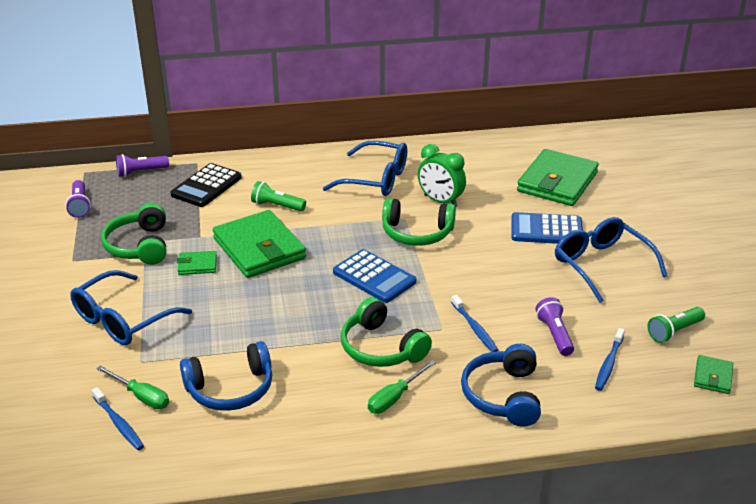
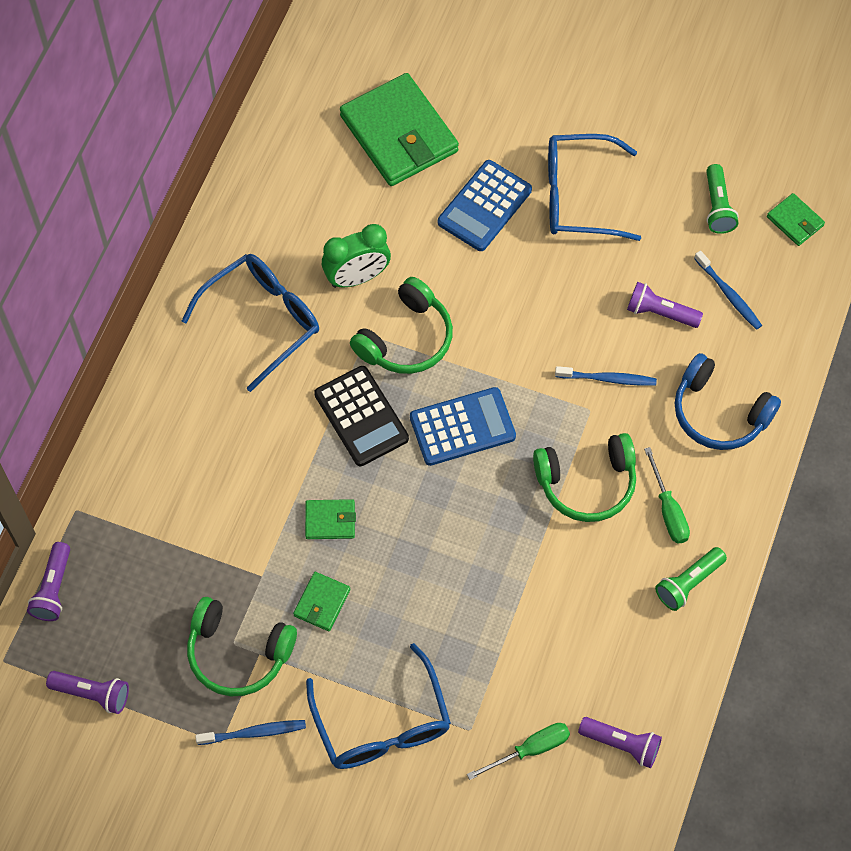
camera: 60 degrees left, 30 degrees up
(119, 423) = (561, 786): blue toothbrush -> blue toothbrush (254, 732)
(173, 444) = (621, 744): none -> purple flashlight
(206, 186) = (146, 522): black calculator -> black calculator (361, 416)
(230, 389) = (568, 657): blue headphones -> none
(259, 248) = (330, 520): green wallet -> green wallet, size x0.45
(277, 206) = (249, 460): green flashlight -> green flashlight (688, 583)

